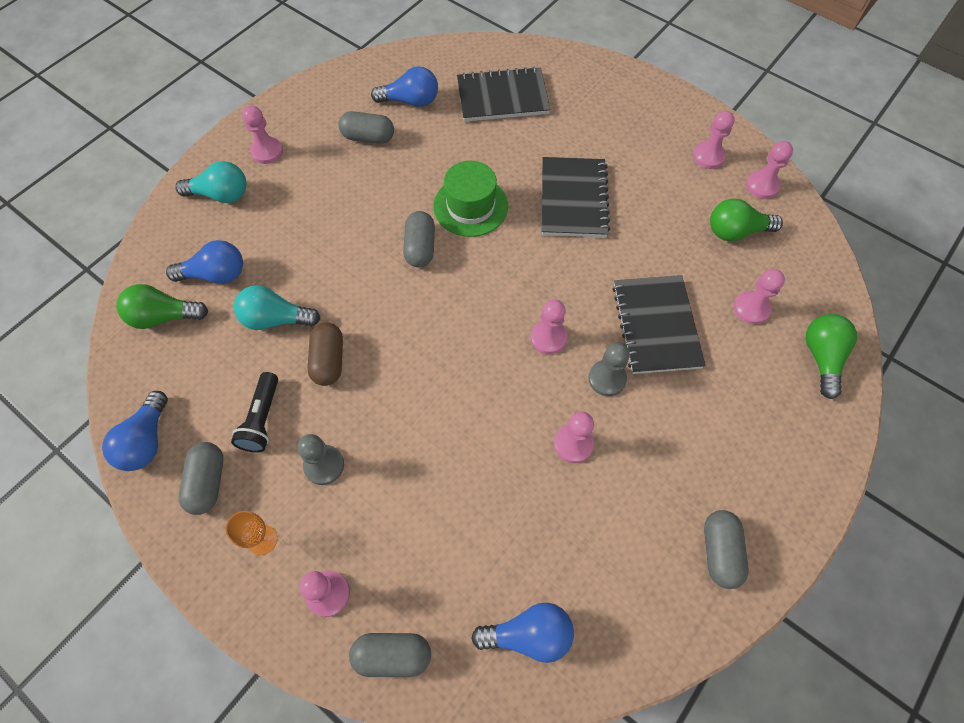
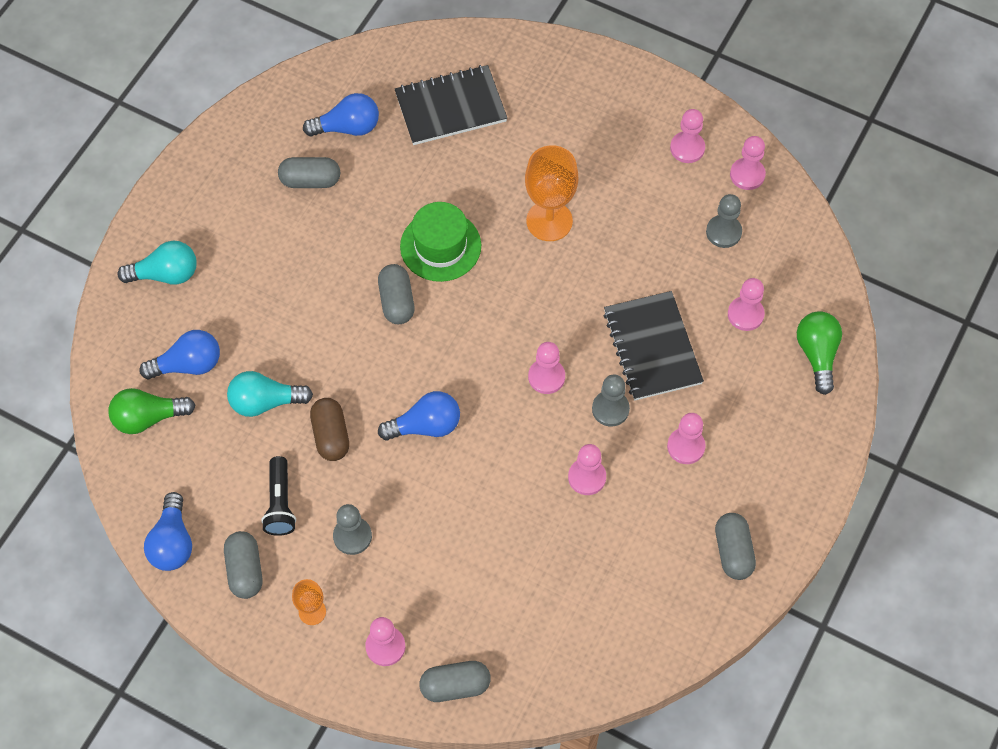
camera: 10 degrees left, 0 degrees up
(267, 151) = (201, 215): pink pawn -> pink pawn (686, 446)
(528, 635) = (572, 649): blue light bulb -> blue light bulb (425, 426)
(573, 199) = (549, 221): black notebook -> orange goblet
(736, 231) = (723, 232): green light bulb -> grey pawn

